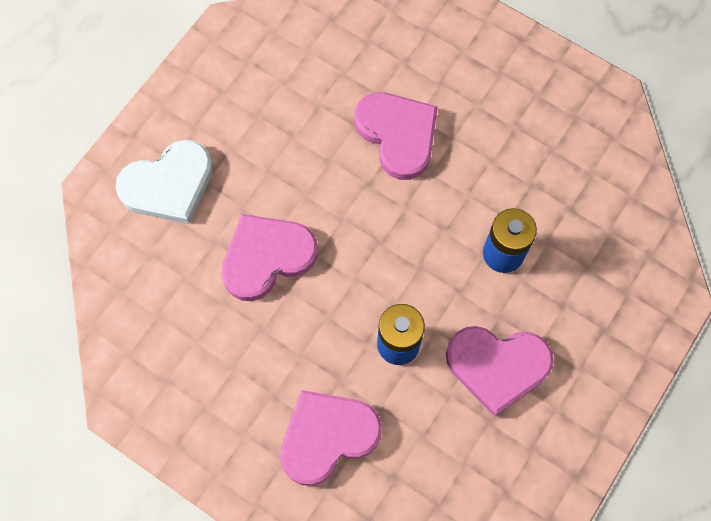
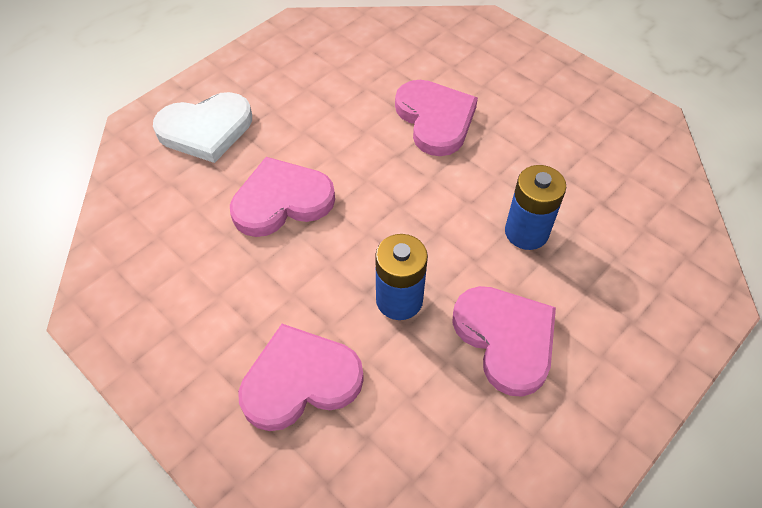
camera: 10 degrees right, 15 degrees down
(497, 366) = (506, 339): pink heart -> pink heart turned 135 degrees counterclockwise

